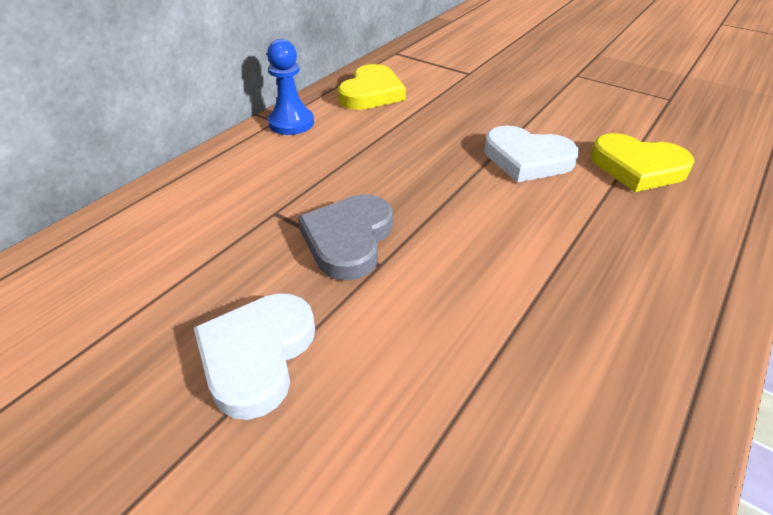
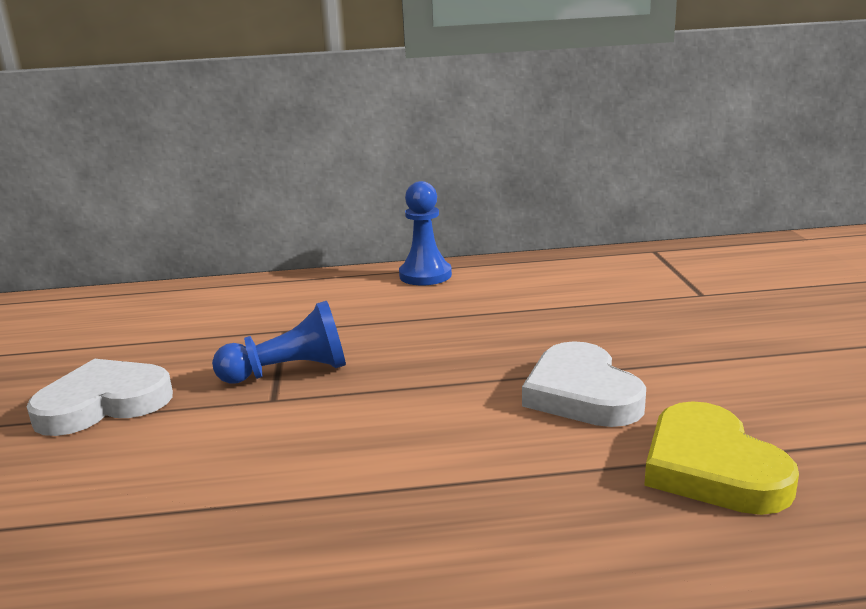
camera: 50 degrees right, 20 degrees down
(348, 240) = (289, 372): grey heart -> blue pawn
(371, 93) = (546, 277): yellow heart -> none

